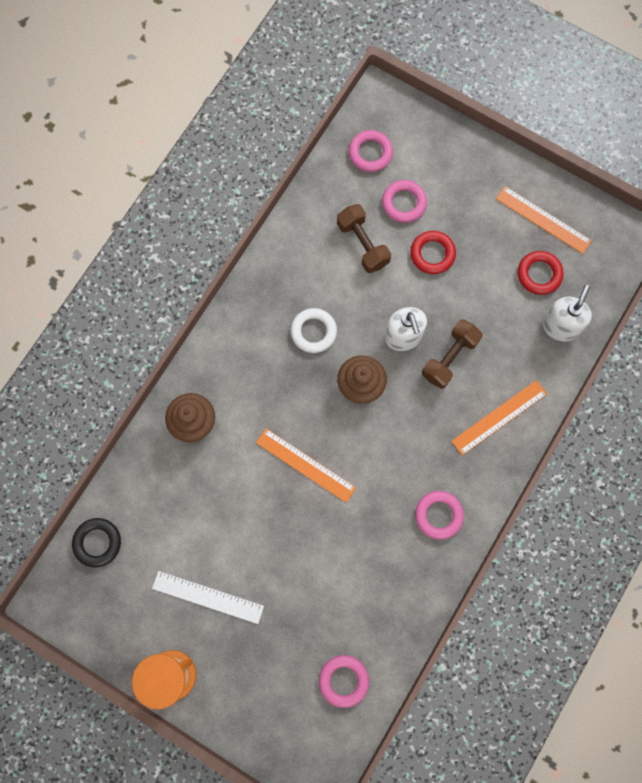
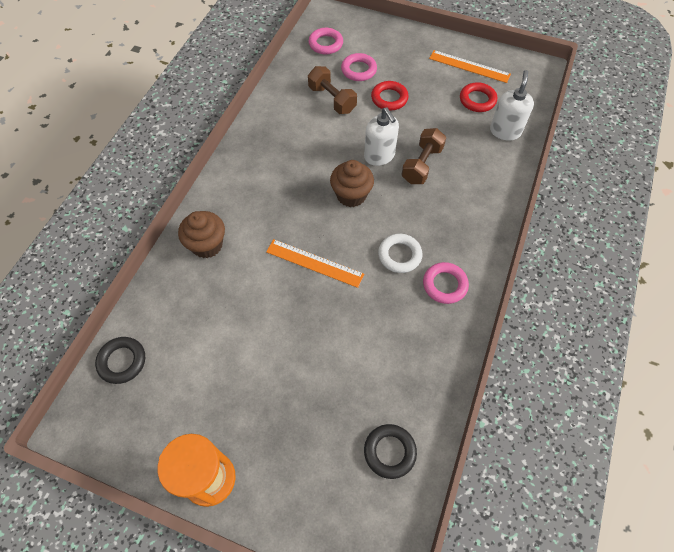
camera: 10 degrees left, 15 degrees down
(208, 597) = (238, 393): white ruler -> none
(313, 332) = (303, 163): white ring -> white ring (399, 255)
(343, 680) = (389, 452): pink ring -> black ring
(499, 417) = (476, 201): orange ruler -> none

